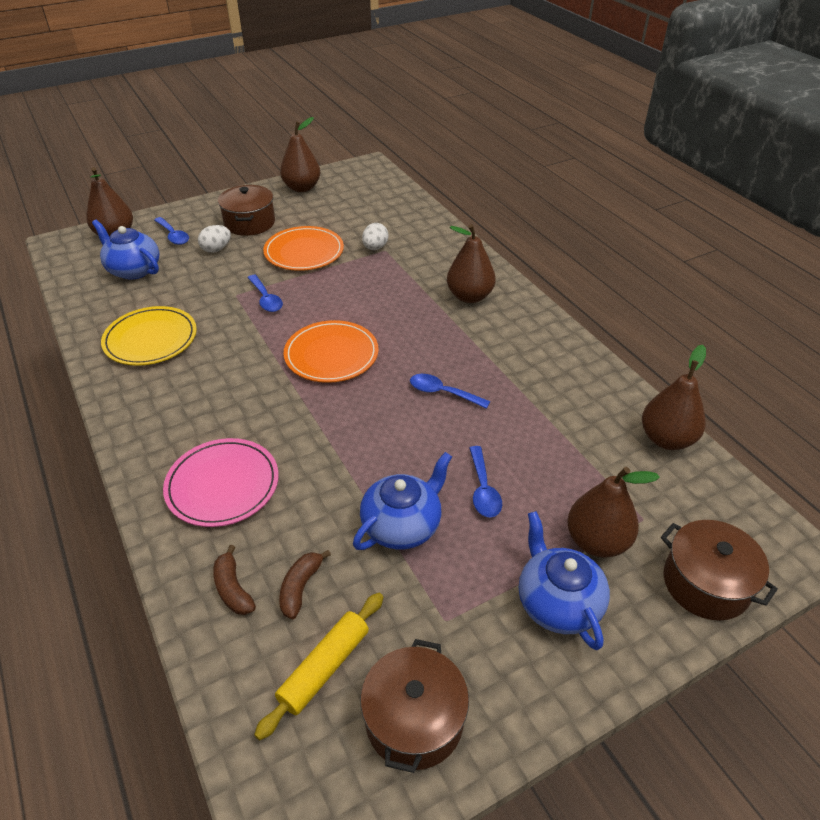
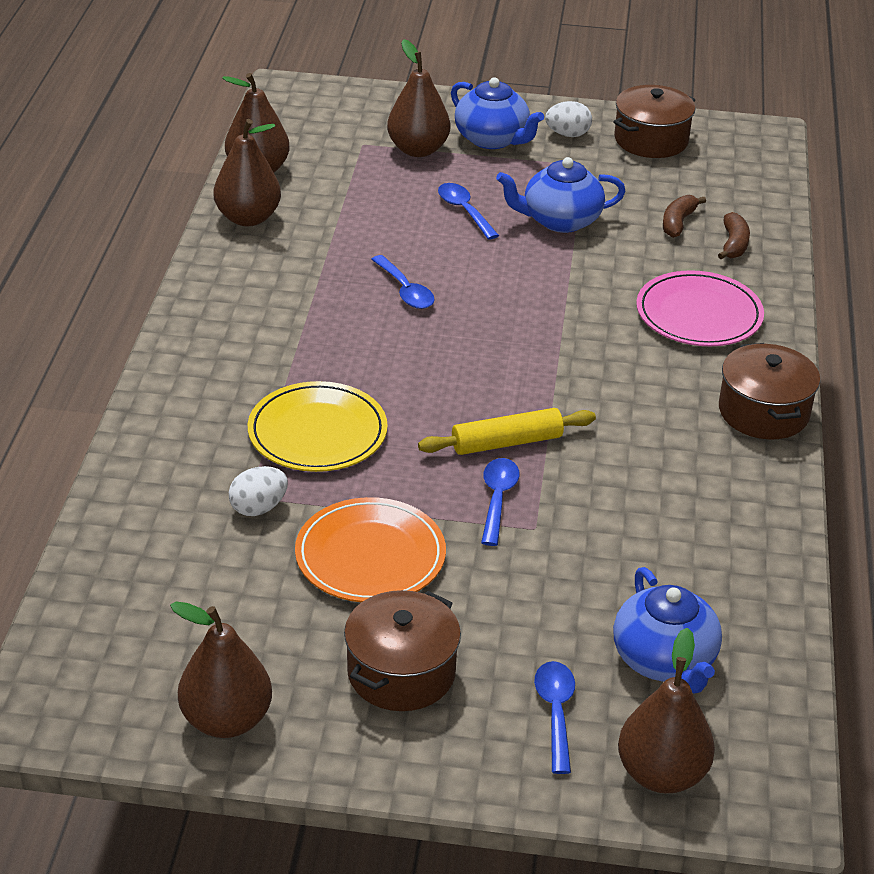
camera: 145 degrees left, 5 degrees down
(151, 339) = (696, 512): yellow plate -> yellow plate (317, 432)
(216, 249) = (502, 636): white egg -> white egg (567, 134)
(300, 588) = (678, 223): brown banana -> brown banana turned 150 degrees clockwise
(324, 668) = (692, 181): yellow rolling pin -> yellow rolling pin (506, 442)
(331, 355) = (482, 383): orange plate -> none
(469, 296) = (234, 371): brown pear -> brown pear (248, 218)
(483, 489) = (464, 211): blue spoon -> blue spoon turned 60 degrees counterclockwise
(558, 603) = (492, 139): blue teapot -> blue teapot turned 60 degrees counterclockwise
(706, 583) = (375, 104): brown pot -> brown pot (763, 412)

